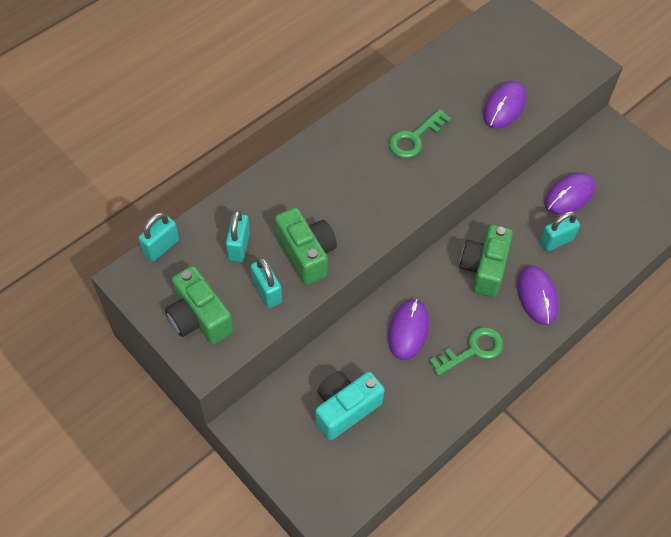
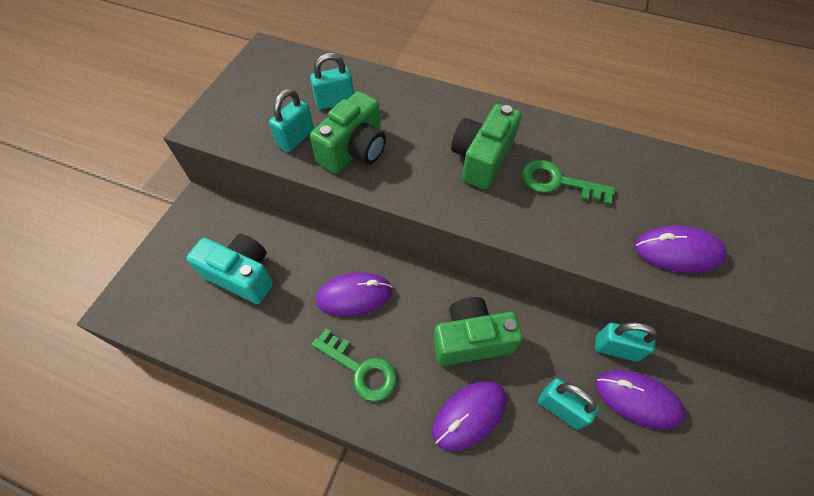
camera: 65 degrees right, 0 degrees up
(161, 247) = (306, 56): turquoise padlock -> turquoise padlock (616, 348)
(199, 318) = (246, 105): green camera -> green camera (481, 159)

